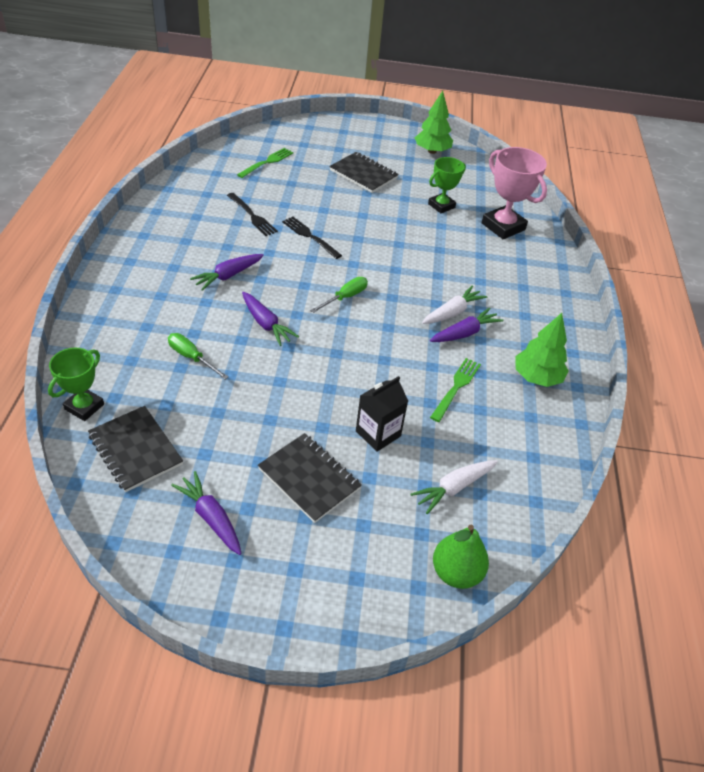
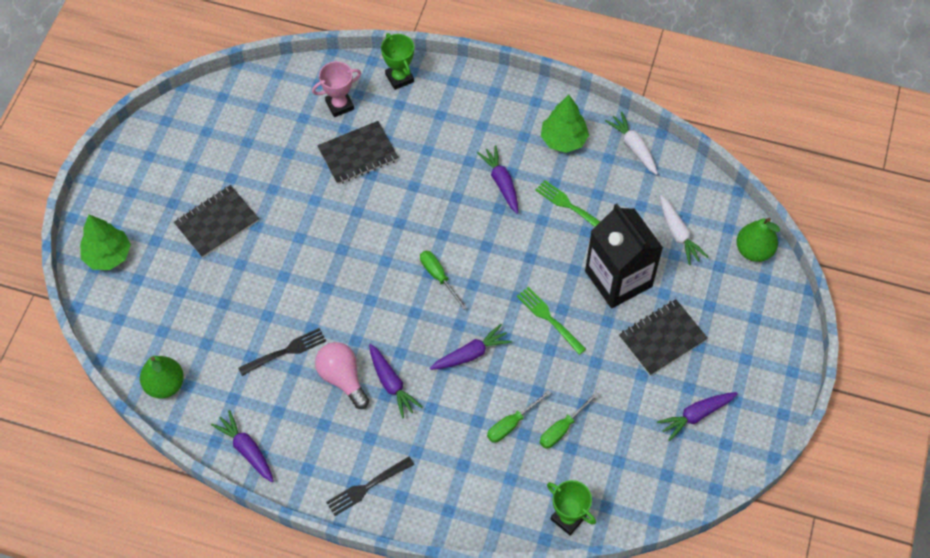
camera: 75 degrees left, 15 degrees up
(135, 450) = (622, 473): black notebook -> black notebook (358, 154)
(161, 204) = (247, 450): none -> purple carrot
(188, 396) = (562, 428): none -> green screwdriver
(215, 163) = (165, 385): none -> green pear
(230, 247) = (342, 378): none -> pink light bulb
(267, 162) = (173, 325): green fork -> green fork (549, 319)
(310, 236) = (332, 296): black fork -> black fork (367, 487)
(378, 433) = (618, 279): black carton -> black carton, size x1.74
(432, 151) = (178, 139): green tree -> green tree (108, 255)
(441, 206) = (293, 155): green trophy -> green trophy (399, 78)
(452, 312) = (471, 186): white carrot -> white carrot (633, 147)
(503, 226) = (339, 105): pink trophy -> pink trophy, size x0.63

